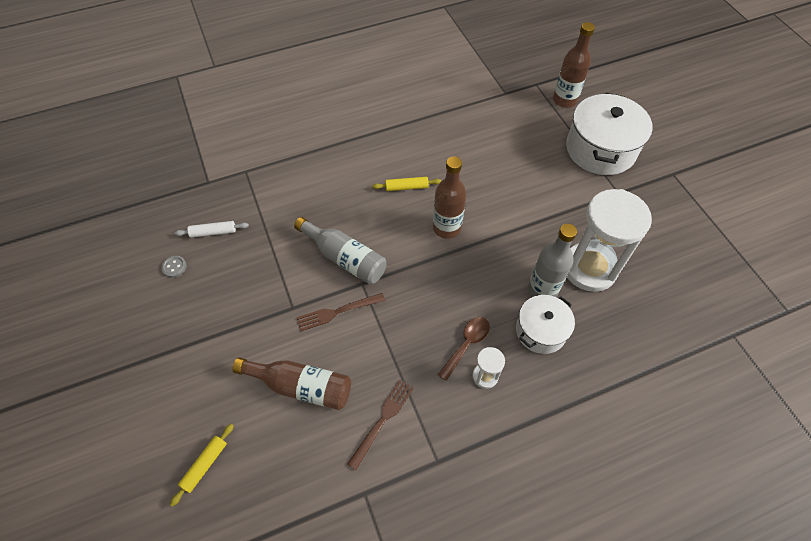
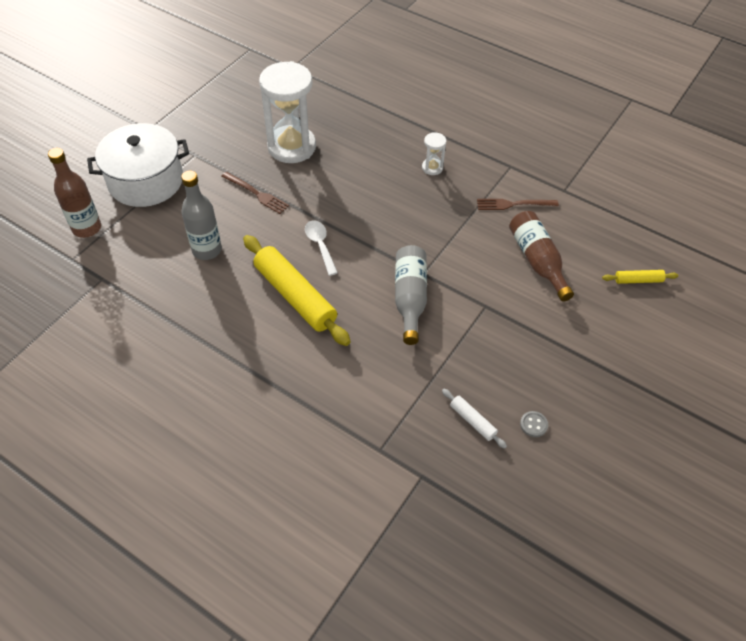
camera: 125 degrees left, 5 degrees down
(337, 312) = (462, 274): brown fork -> brown fork (257, 194)
(406, 187) = (295, 296): yellow rolling pin -> yellow rolling pin, size x2.18
(446, 228) = (320, 245): brown bottle -> white spoon
(466, 344) = (417, 187): brown spoon -> none
(540, 331) = (370, 154): white pot -> none
(542, 289) = (333, 165): grey bottle -> grey bottle (207, 250)

